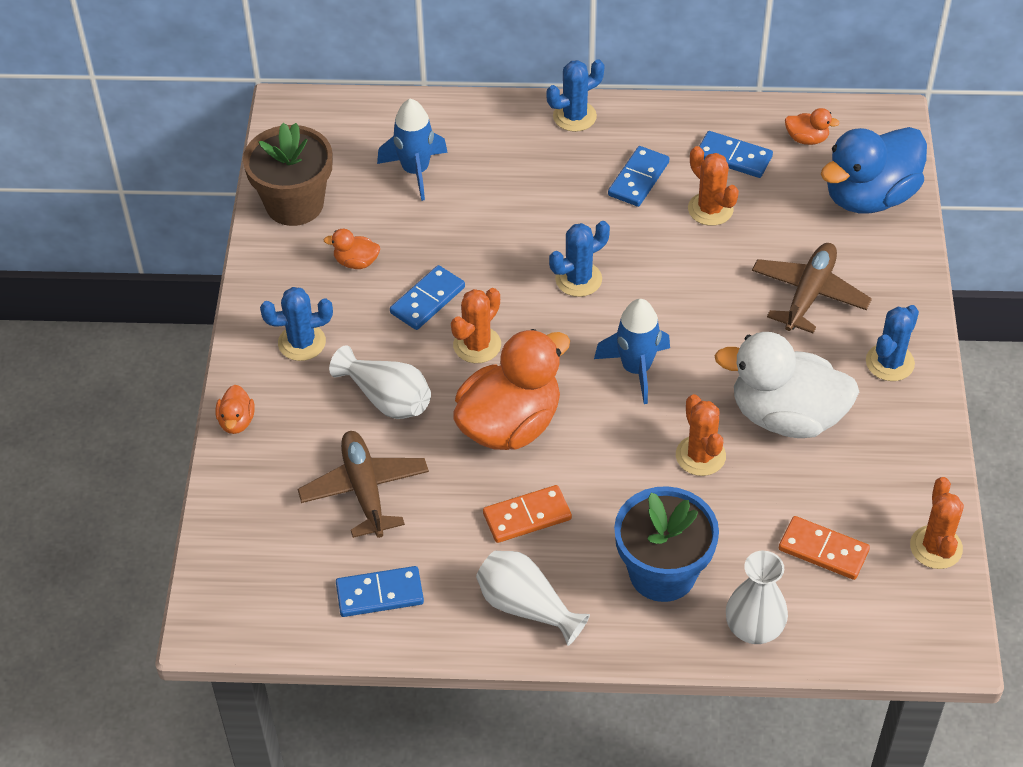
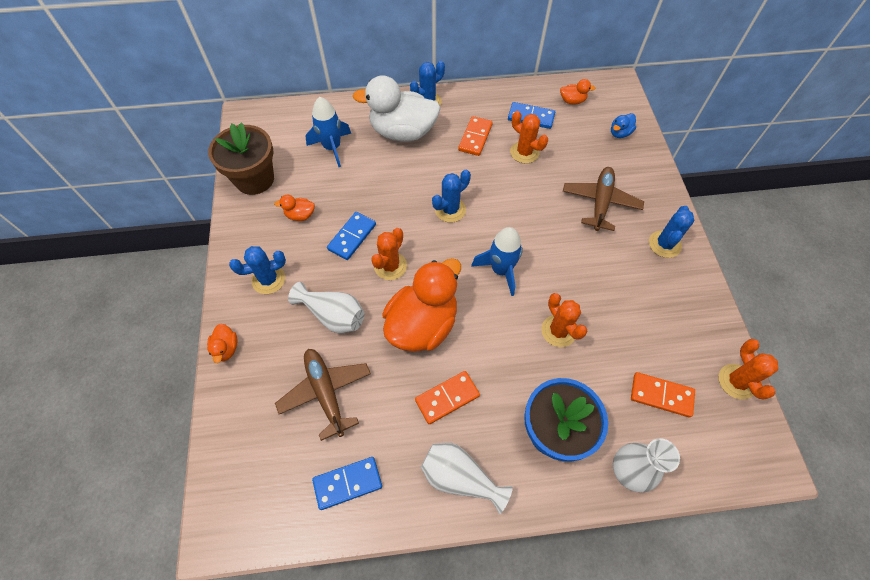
camera: 10 degrees left, 10 degrees up
(638, 179) = (475, 137): blue domino -> orange domino
(786, 416) = (608, 292): white duck -> white duck (403, 132)
(869, 196) = (619, 133): blue duck -> blue duck, size x0.42

